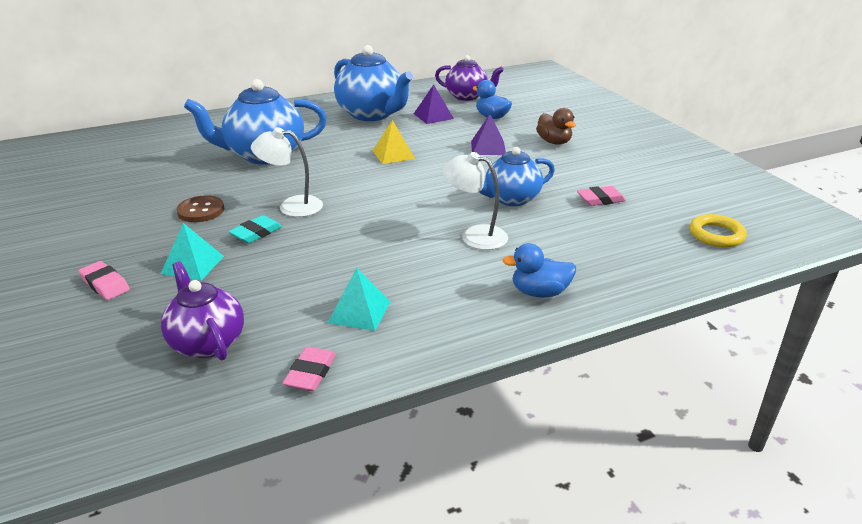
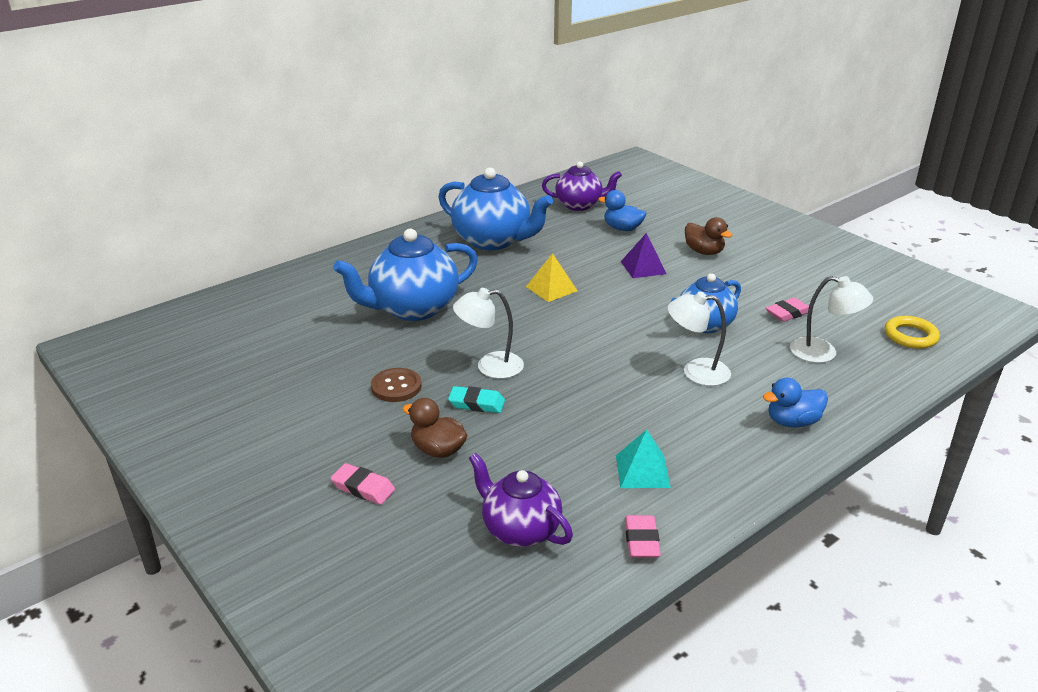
camera: 15 degrees left, 0 degrees up
(192, 264) = (438, 450): turquoise pyramid -> brown duck
(256, 233) = (476, 403): turquoise eraser -> turquoise eraser turned 75 degrees clockwise
(433, 116) = (560, 235): purple pyramid -> none
(613, 237) = (823, 353): none -> white lamp

